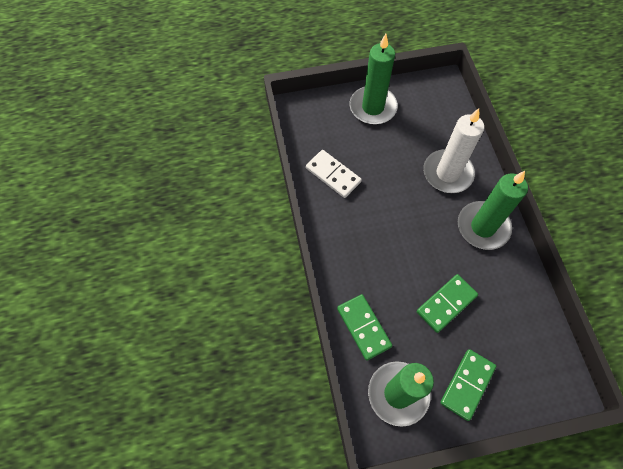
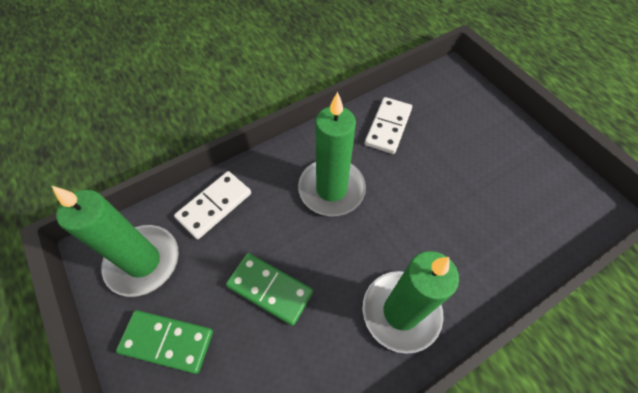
camera: 70 degrees right, 5 degrees down
(364, 327) = (214, 206): green domino -> white domino
(373, 107) = (502, 139): green candle -> green candle (331, 189)
(447, 173) = (460, 246): white candle -> none

